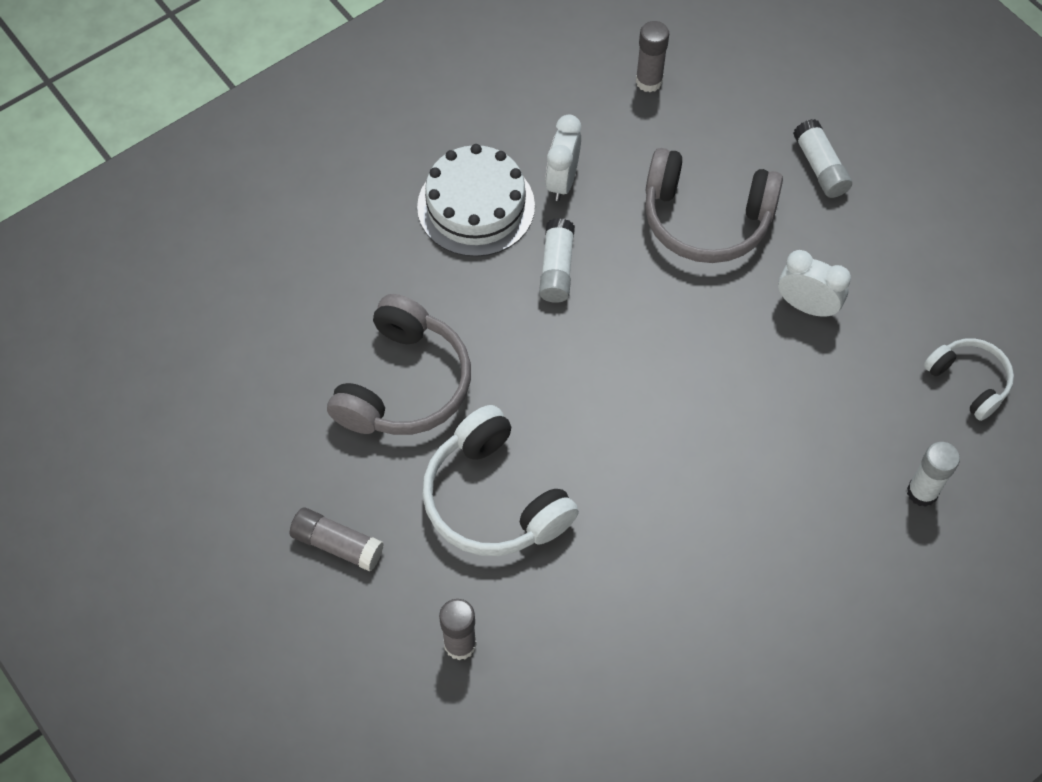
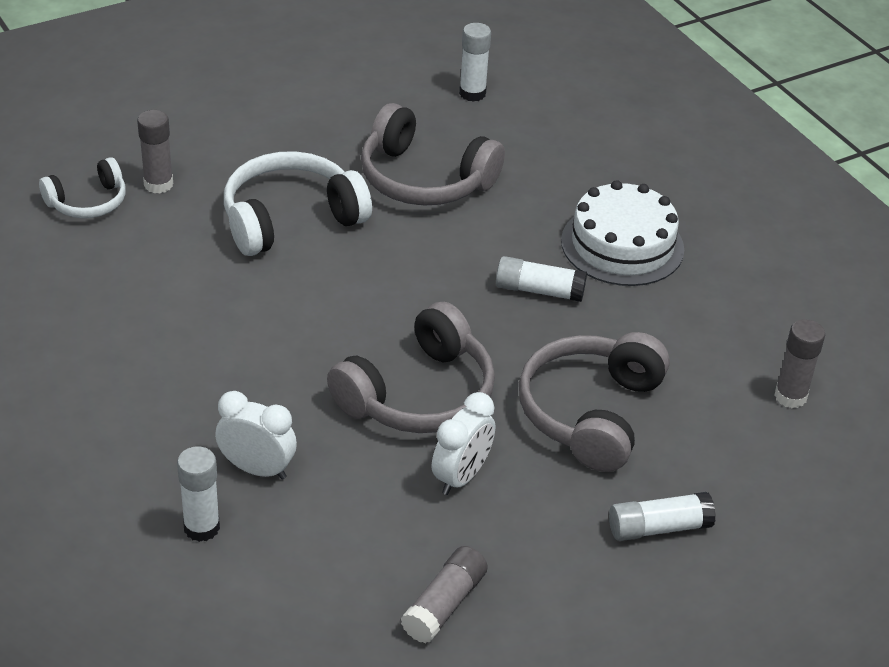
camera: 95 degrees right, 20 degrees down
(241, 356) = (472, 93): none -> white glue stick
(337, 544) = (275, 128): grey glue stick -> grey glue stick (444, 604)
(562, 181) = (650, 309): white clock -> white clock (257, 469)
(719, 349) = (419, 394): none -> grey headphones
(969, 381) = (331, 604): white headphones -> white headphones (88, 202)

